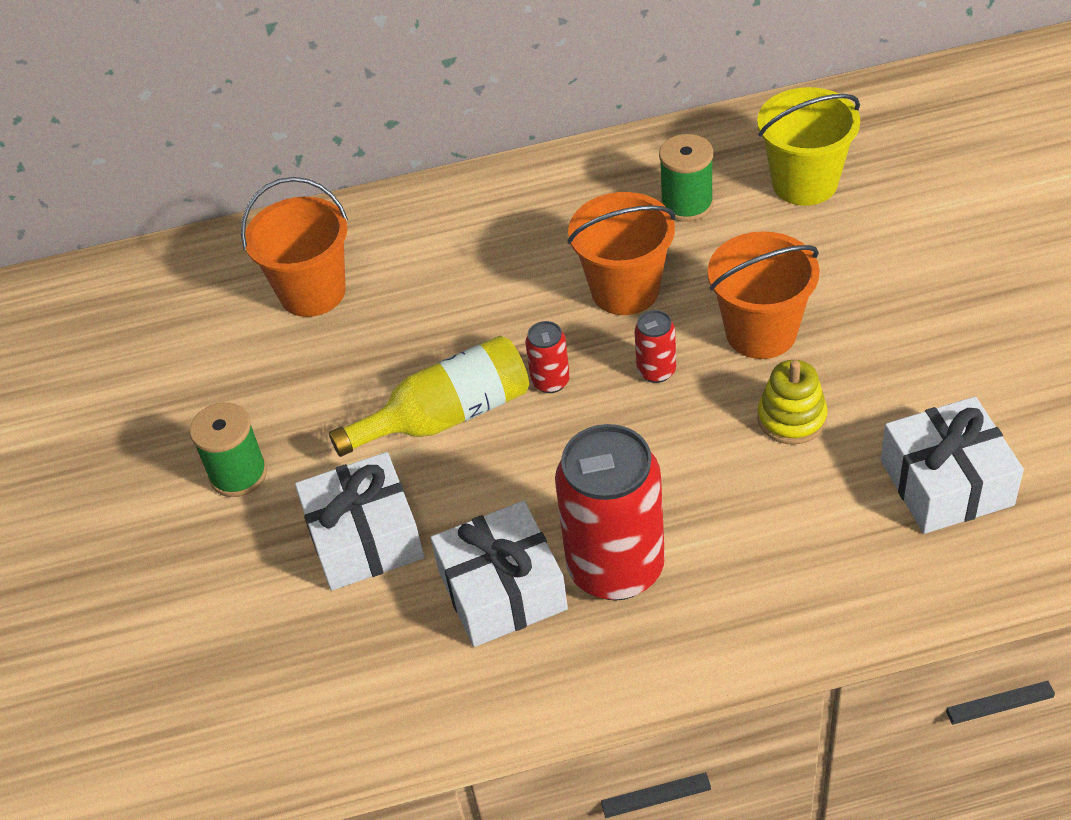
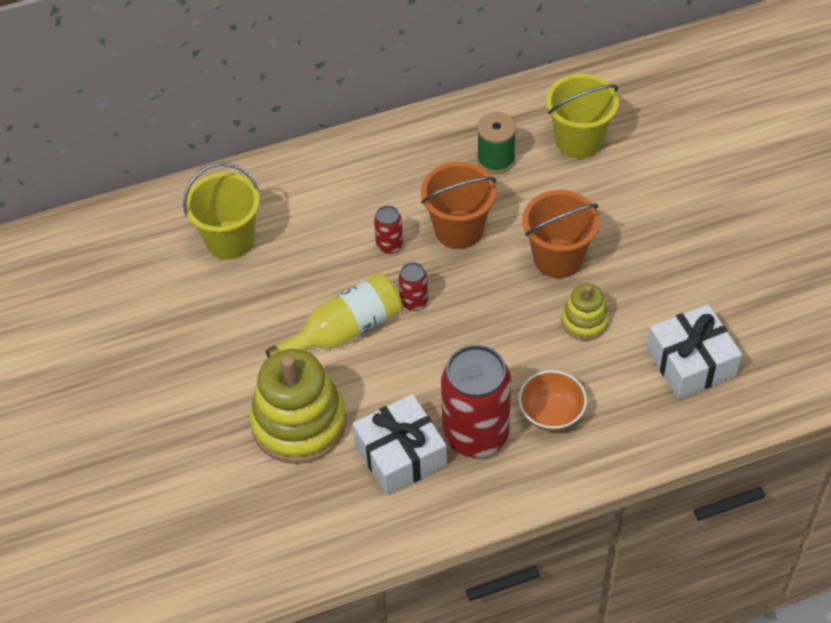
camera: 10 degrees left, 5 degrees up
(238, 474) = (200, 382): green spool -> none
(312, 292) = (230, 240): orange bucket -> yellow bucket
(364, 537) = (299, 423): white gift -> yellow stacking toy
(656, 371) = (487, 290): red can -> red can (389, 245)
(730, 544) = (551, 414): none -> orange bowl

